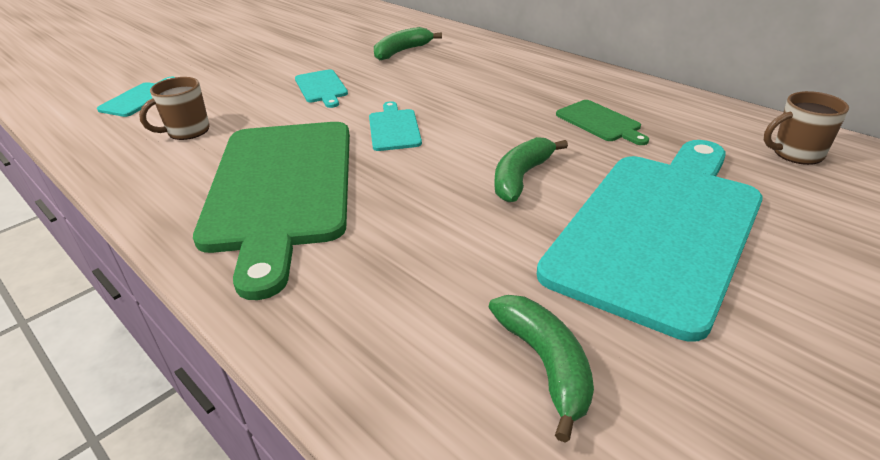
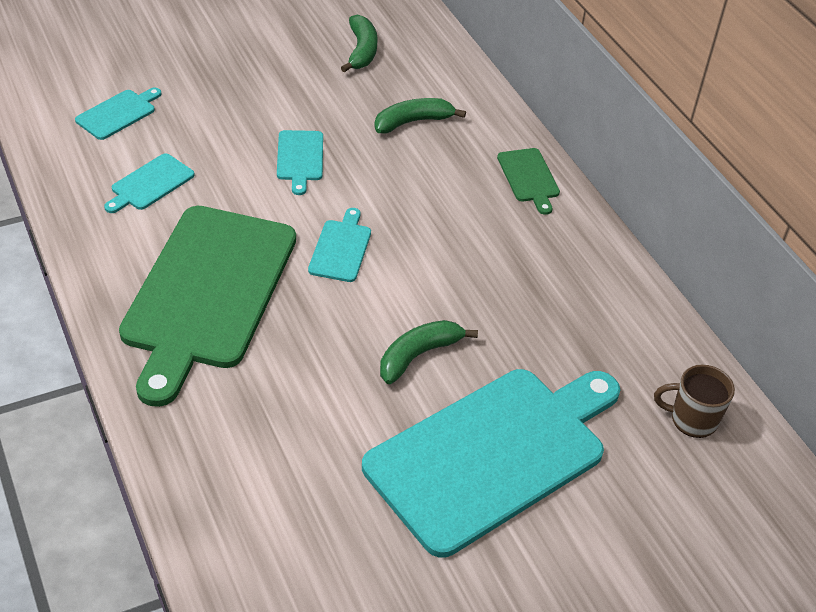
camera: 15 degrees right, 10 degrees up
(187, 131) = (150, 184): brown mug -> turquoise cutting board
(545, 364) = (321, 533): green banana -> green banana (361, 51)
(600, 122) = (542, 311): green cutting board -> green cutting board (529, 178)

